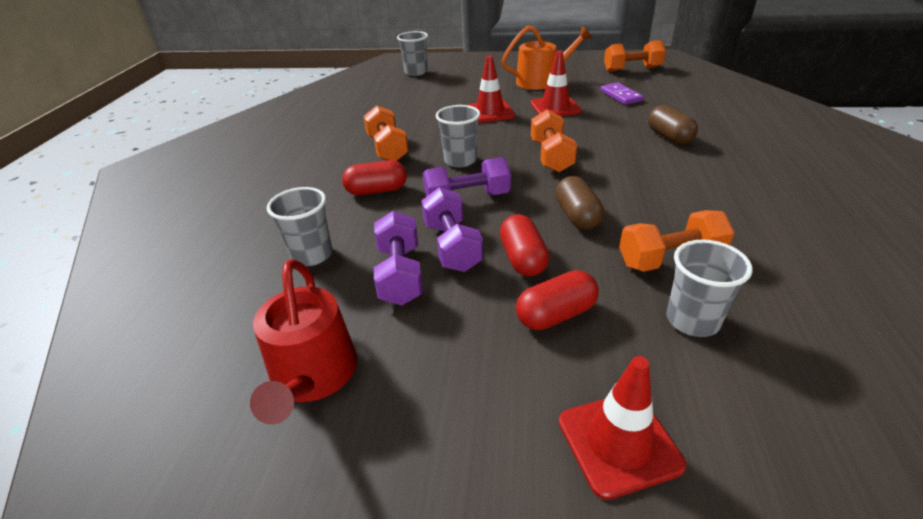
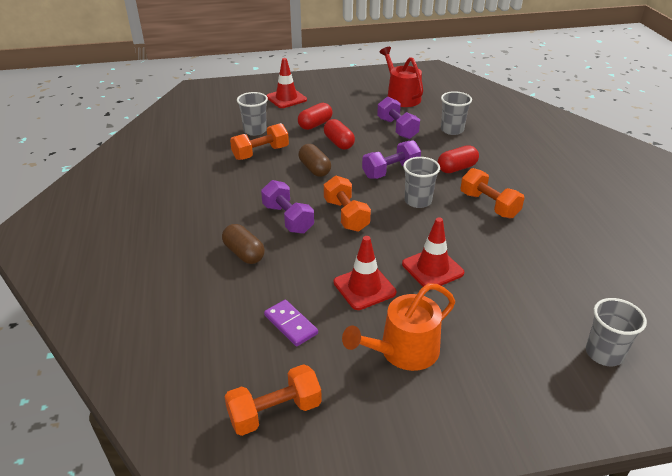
camera: 160 degrees right, 0 degrees up
(452, 246) = (380, 143): purple dumbbell -> purple dumbbell (288, 219)

